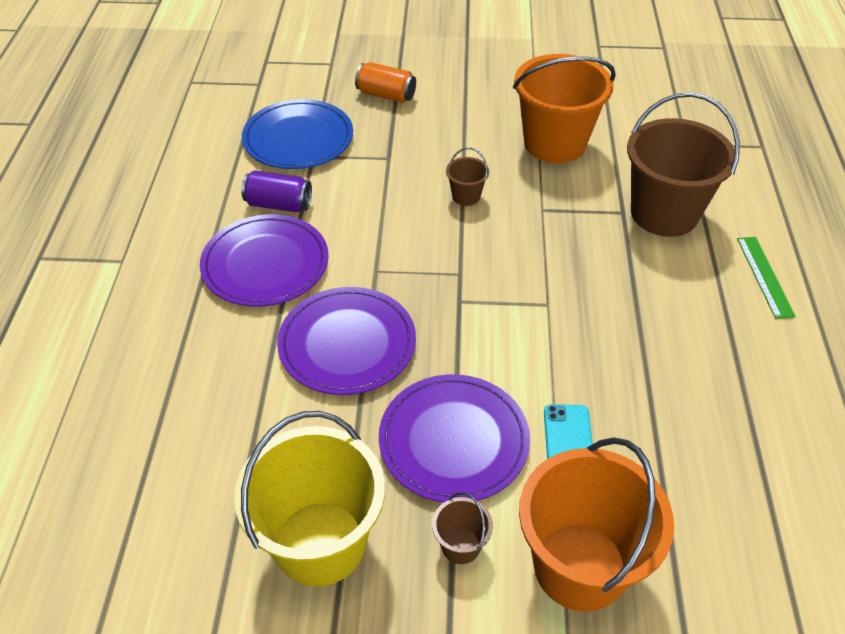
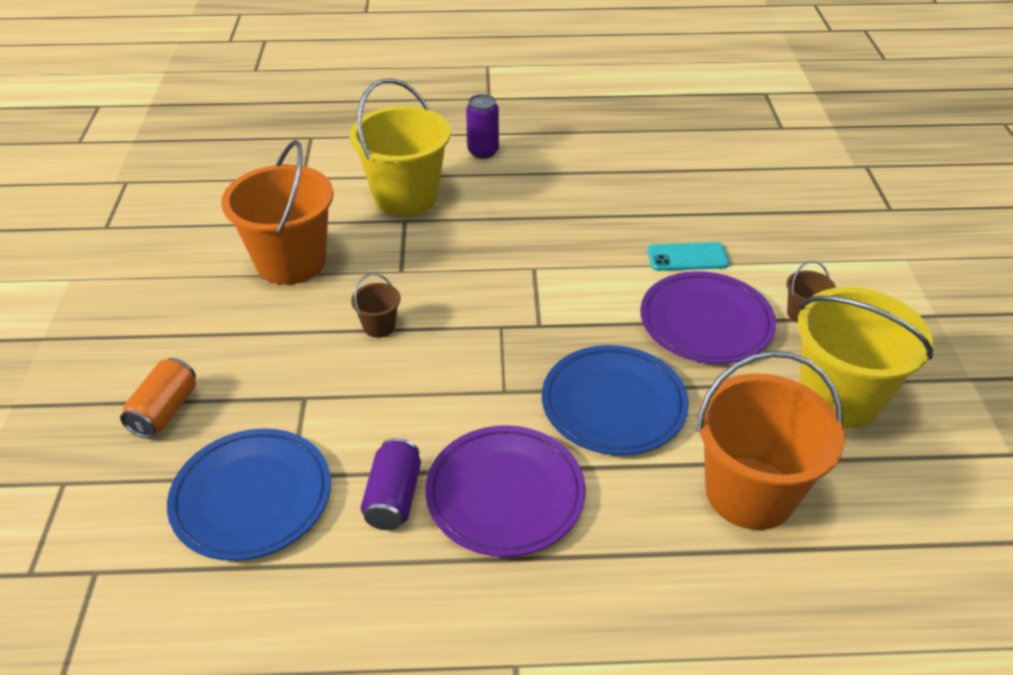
camera: 95 degrees left, 5 degrees down
(347, 344) = (613, 403): purple plate -> blue plate
(580, 566) = (791, 253): orange bucket -> orange bucket (750, 492)
(664, 213) = (406, 196): brown bucket -> yellow bucket
(765, 276) = (483, 151): green ruler -> purple can

